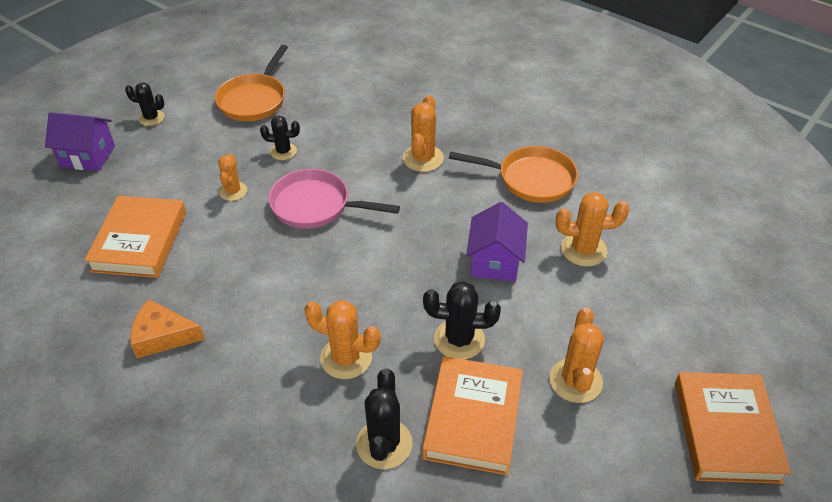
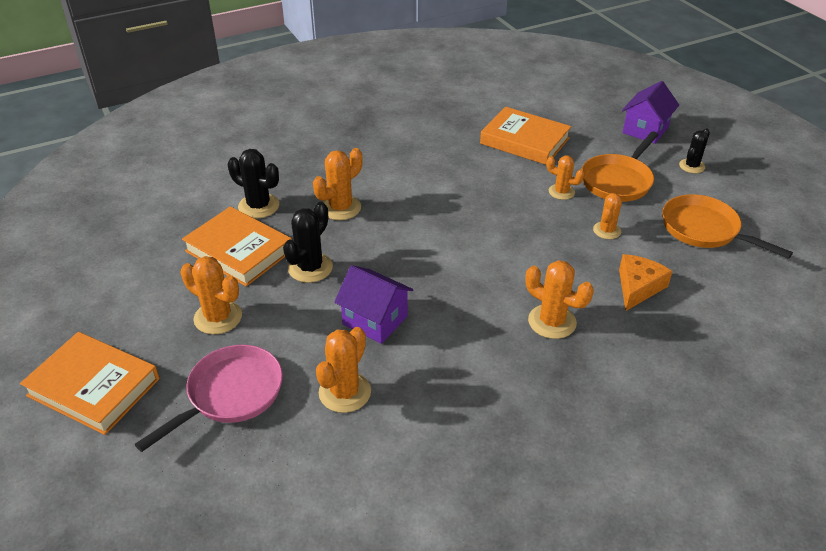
camera: 115 degrees right, 5 degrees down
(162, 336) = (422, 138): orange cheese -> orange cheese (638, 287)
(283, 151) = (607, 230): black cactus -> orange cactus
(316, 205) = (517, 232): pink pan -> pink pan (230, 394)
(531, 179) = (473, 397): orange pan -> orange pan (618, 181)

